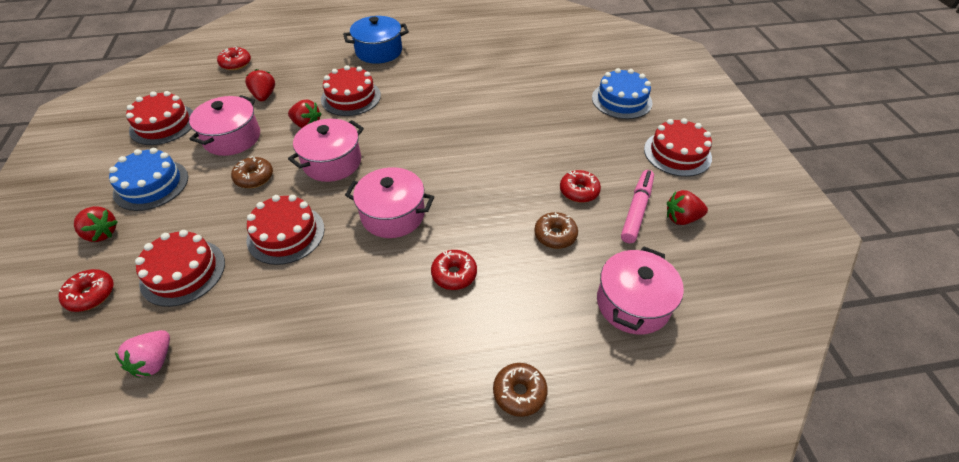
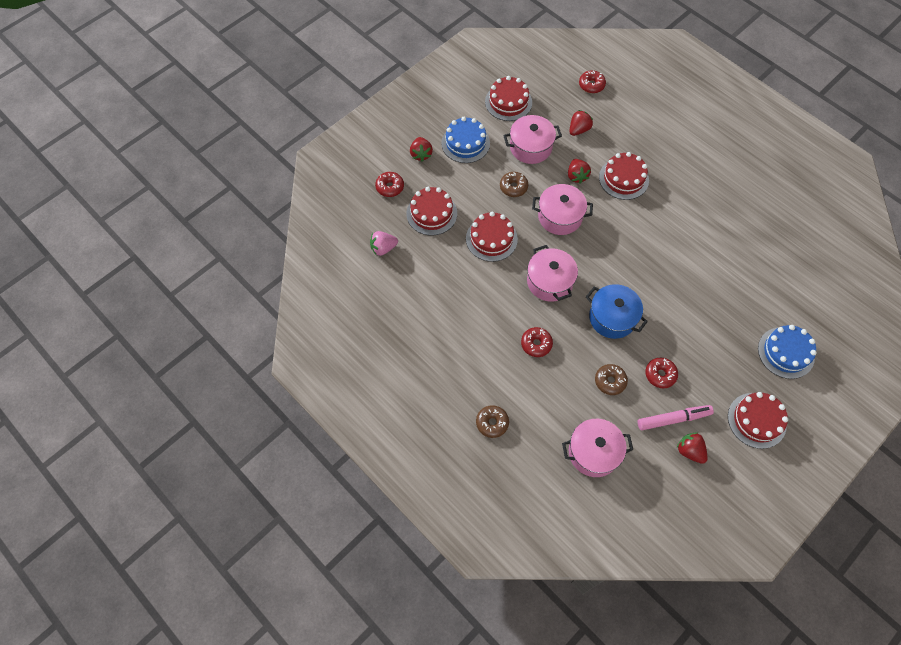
camera: 55 degrees right, 15 degrees up
(379, 51) = (686, 155): blue pot -> blue pot (612, 318)

